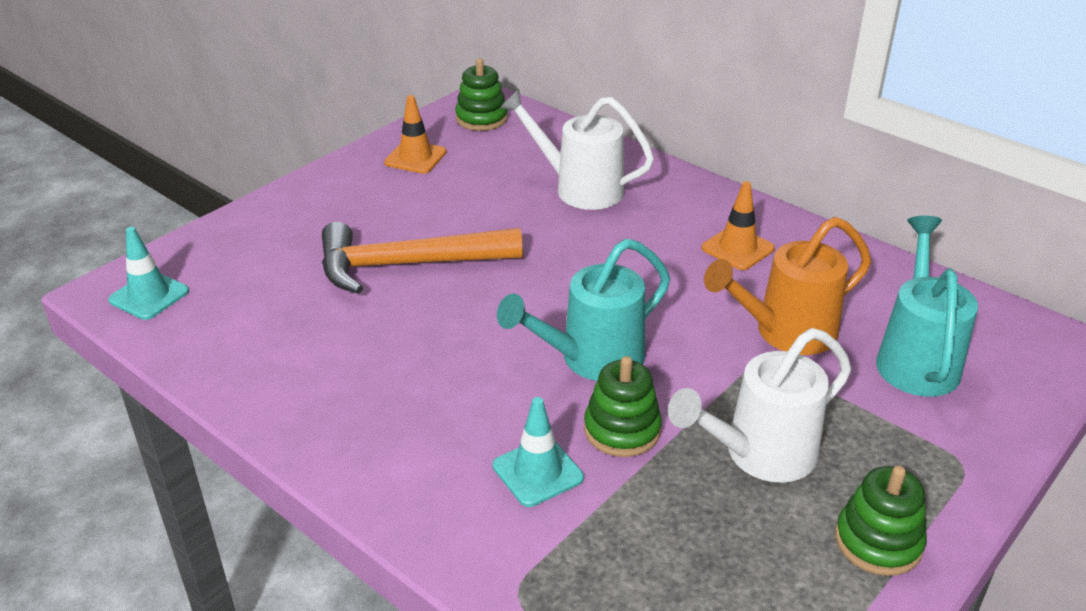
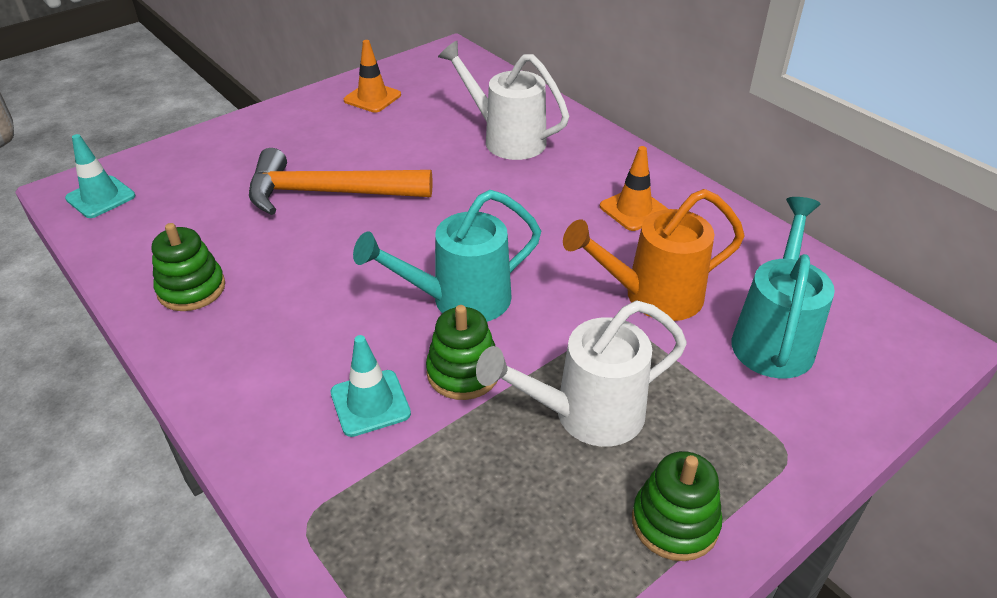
camera: 10 degrees right, 5 degrees up
(481, 118) = (443, 68): green stacking toy -> green stacking toy (191, 289)

